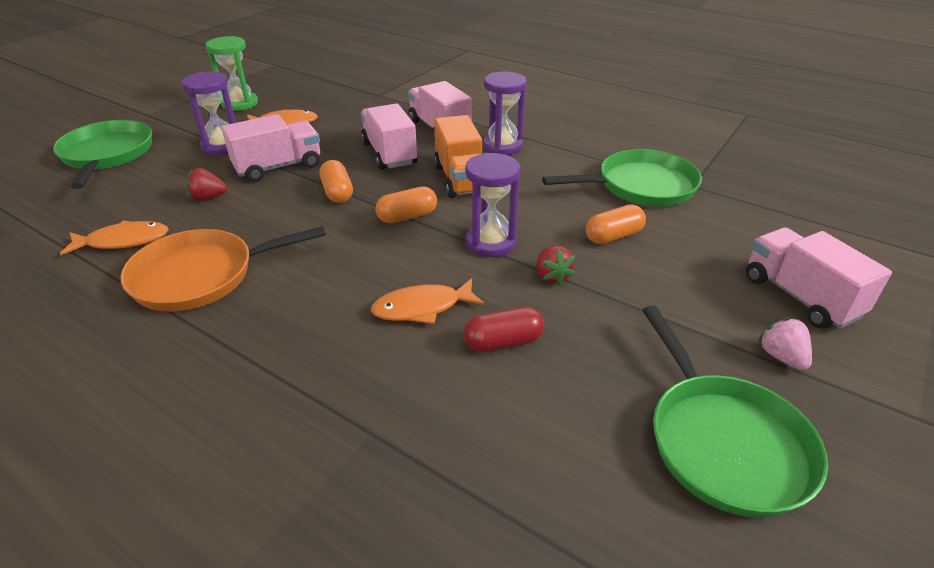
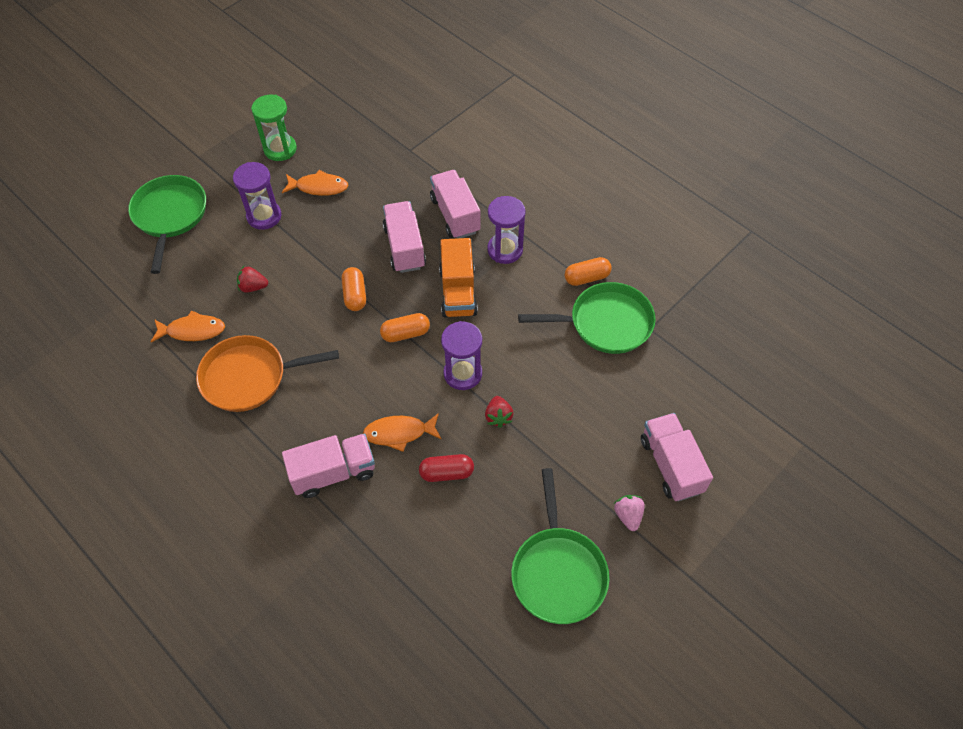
camera: 10 degrees right, 20 degrees up
(278, 167) = (310, 253): pink truck -> pink truck (333, 473)
(613, 236) = (559, 381): orange capsule -> orange capsule (586, 277)

